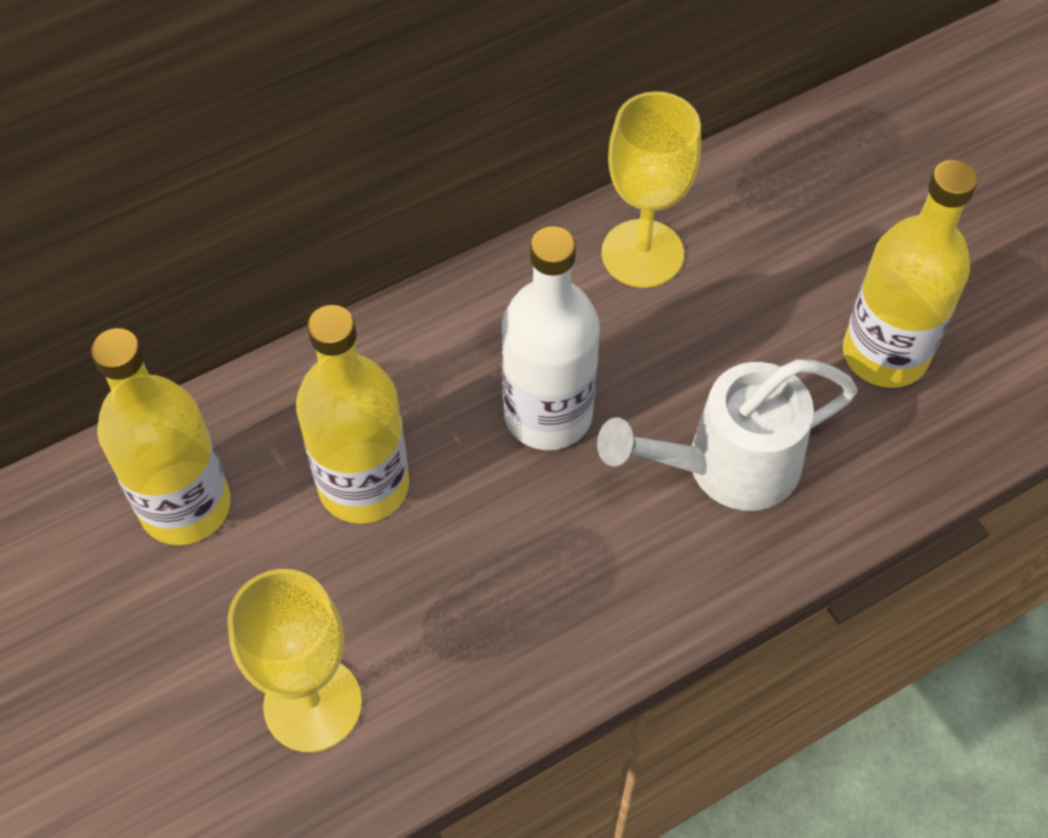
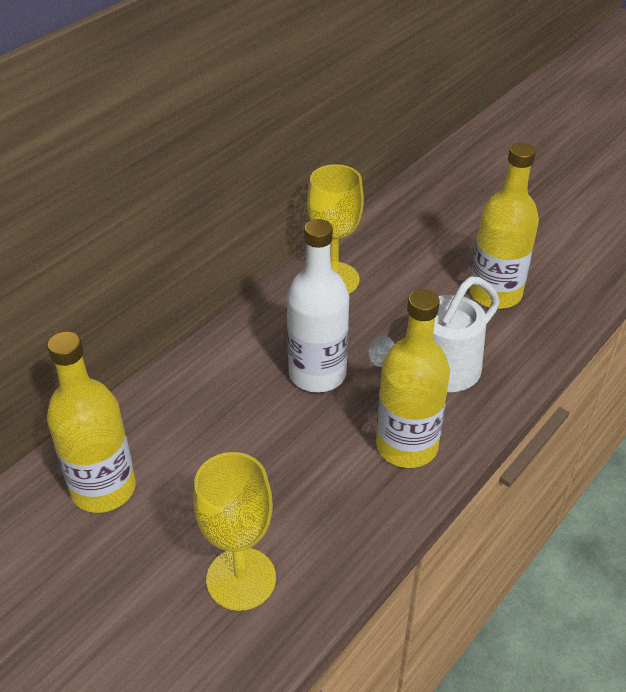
camera: 20 degrees left, 15 degrees down
(364, 485) = (219, 443): yellow bottle -> yellow bottle (406, 446)

